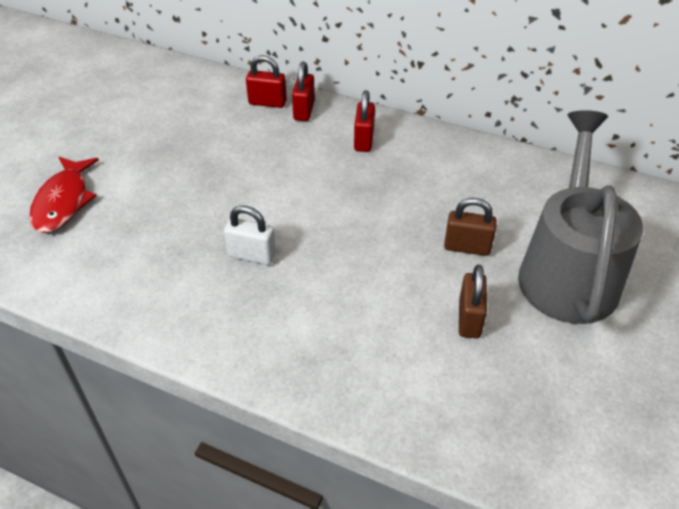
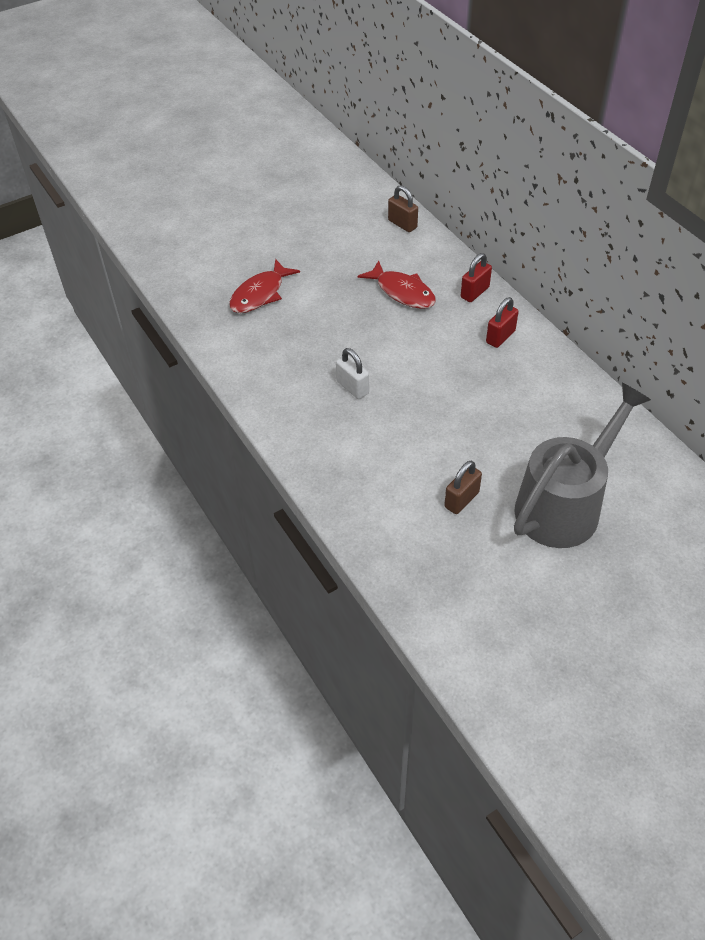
camera: 35 degrees right, 5 degrees up
(230, 137) = (402, 292): none -> red fish
(267, 102) = (452, 274): red padlock -> none
(467, 247) = (505, 452): brown padlock -> brown padlock (402, 224)

